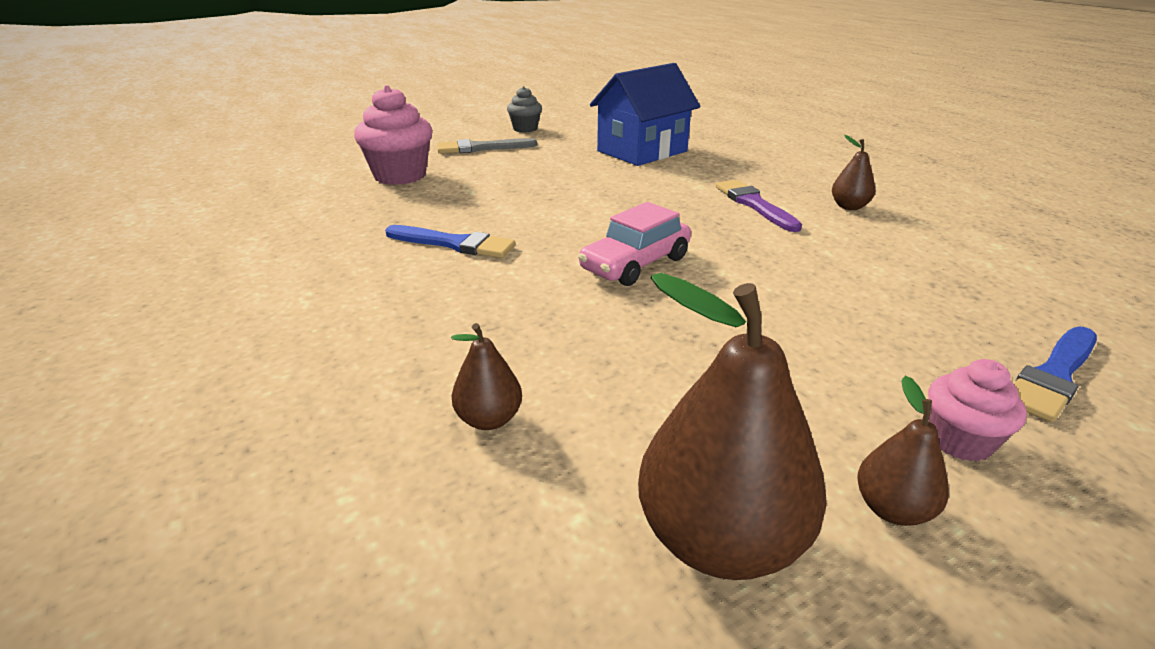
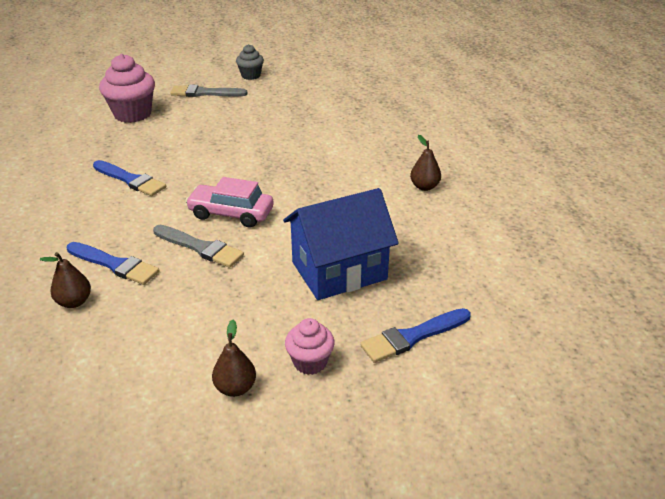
camera: 15 degrees right, 5 degrees up
(516, 352) = (115, 265): none -> blue brush
(630, 310) = (200, 247): none -> grey brush
(635, 264) = (231, 214): pink car -> pink car turned 45 degrees clockwise
(642, 151) = (320, 110): blue house -> blue house (339, 271)
(720, 539) = (138, 383): brown pear -> none
(754, 204) = (356, 175): purple brush -> none

